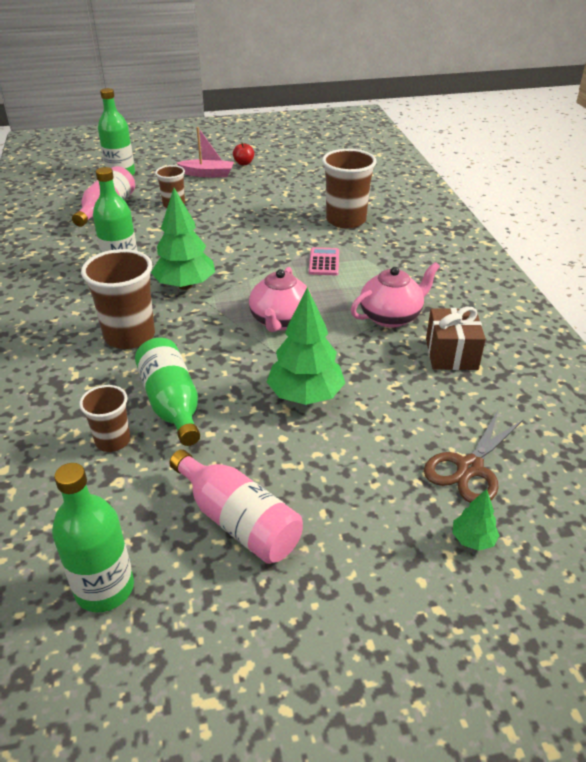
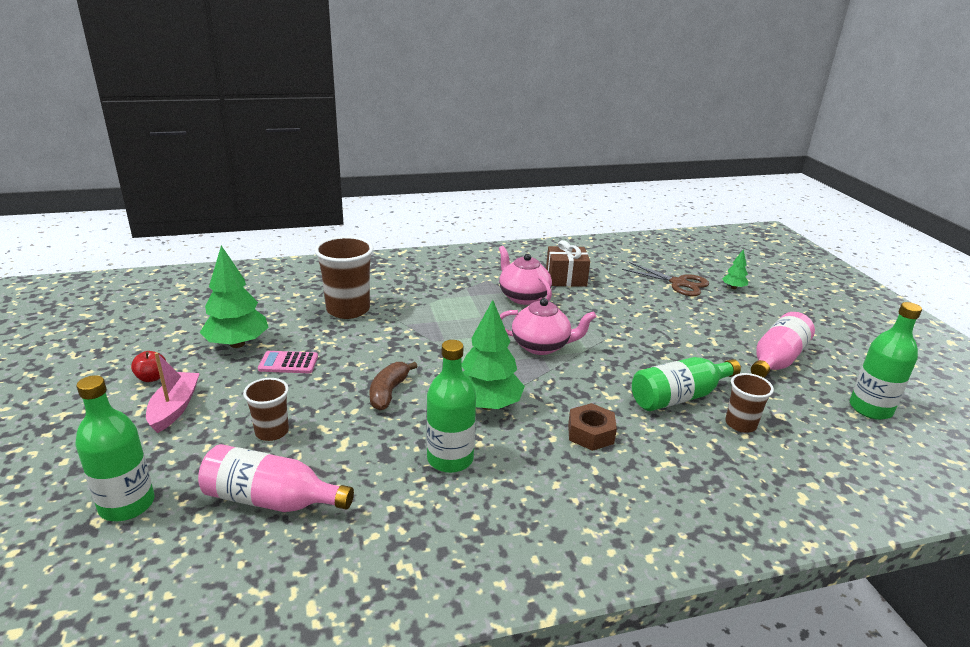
camera: 95 degrees left, 10 degrees down
(129, 336) = (590, 433): brown cup -> brown nut
(211, 242) = (388, 392): none -> brown banana
(305, 396) = (638, 335): green tree -> green tree (237, 344)
(324, 262) = (435, 323): pink calculator -> pink calculator (288, 363)

